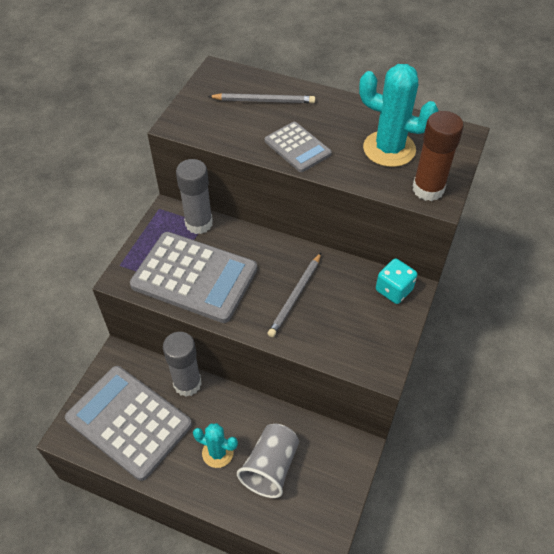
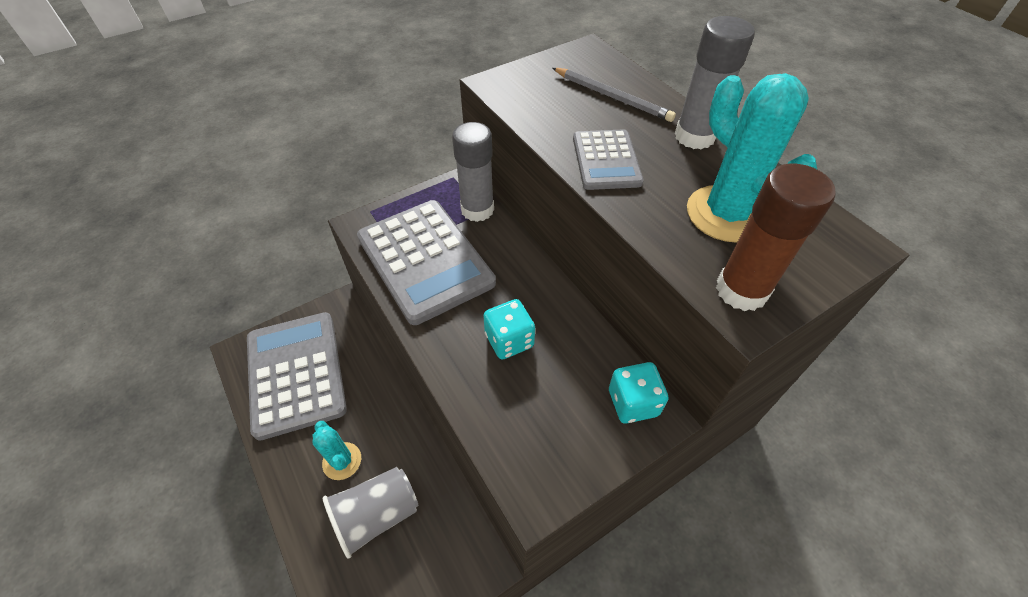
camera: 35 degrees right, 0 degrees up
(187, 383) = (375, 370): grey glue stick -> grey glue stick (694, 136)
(295, 296) = (509, 340): grey pencil -> turquoise dice

